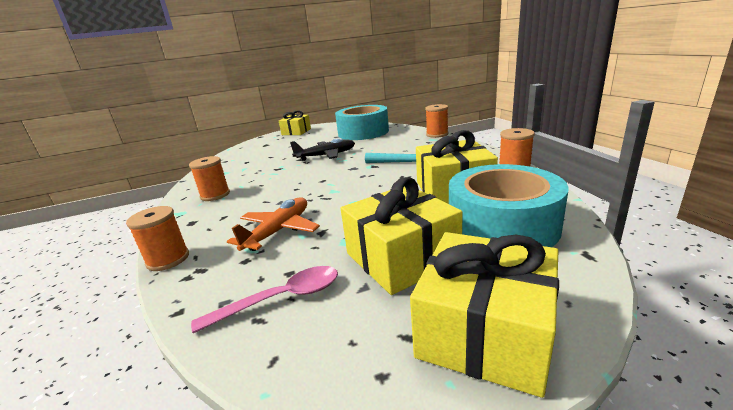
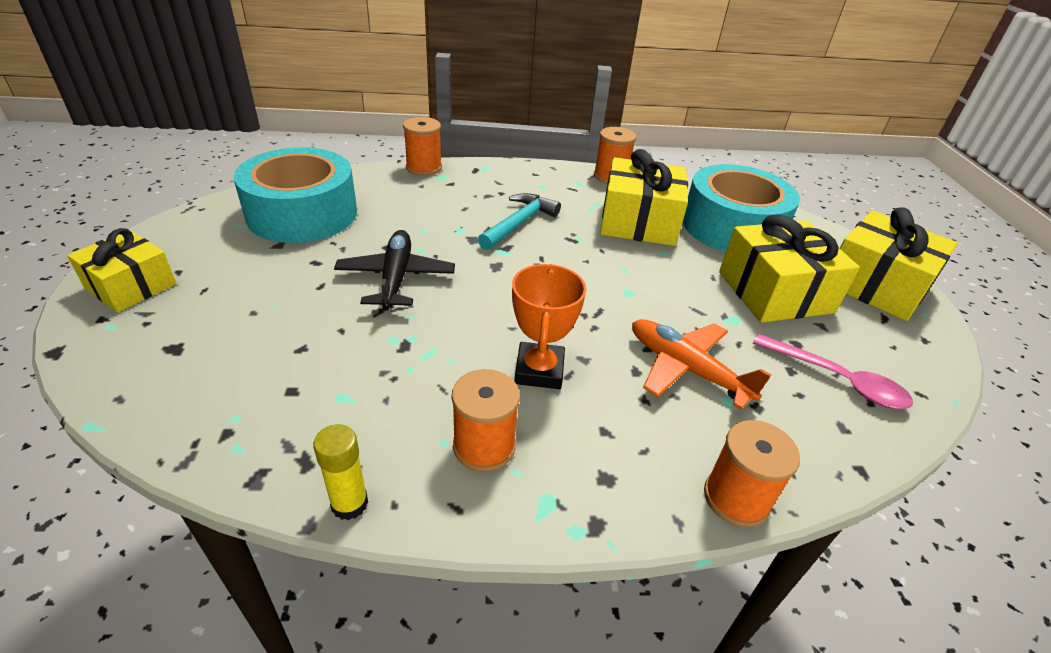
camera: 80 degrees left, 15 degrees up
(189, 183) = (349, 504): none -> yellow glue stick
(267, 194) = (539, 370): none -> orange trophy
(282, 299) = (838, 380): pink spoon -> pink spoon turned 135 degrees clockwise

